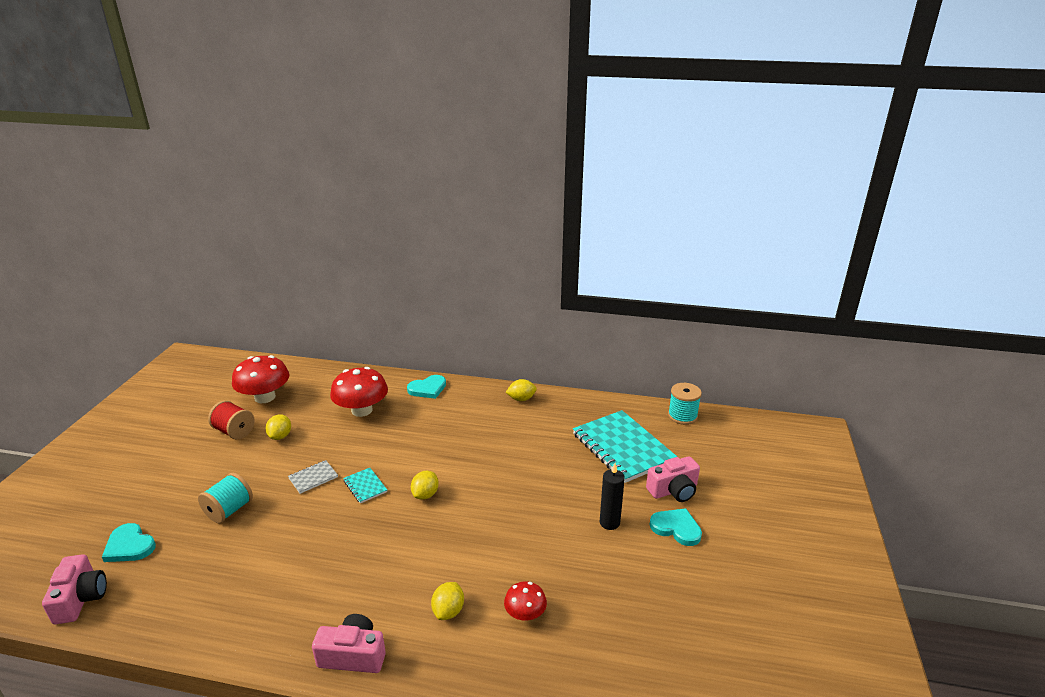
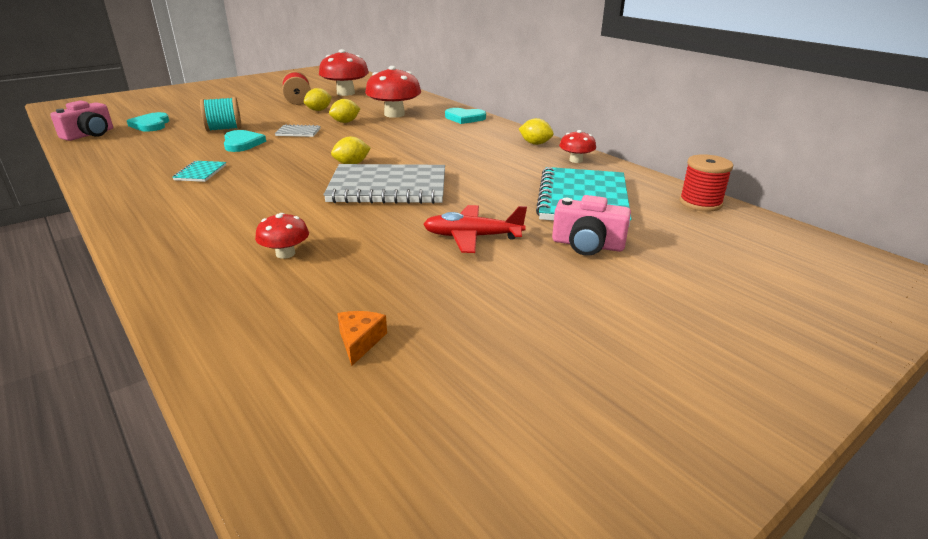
camera: 40 degrees right, 0 degrees up
(353, 655) = (140, 216): pink camera -> none
(365, 486) = (321, 146): turquoise notebook -> turquoise notebook (200, 173)
(448, 611) = (238, 225): yellow lemon -> yellow lemon (345, 122)
(491, 506) = (388, 187): none -> grey notebook
(570, 406) = (576, 160): none -> red mushroom
(609, 522) = (472, 237): black candle -> red plane
(668, 646) = (360, 341): none -> orange cheese
(676, 528) = (538, 270): turquoise heart -> turquoise heart (242, 143)
(682, 416) = (700, 203): turquoise spool -> red spool

